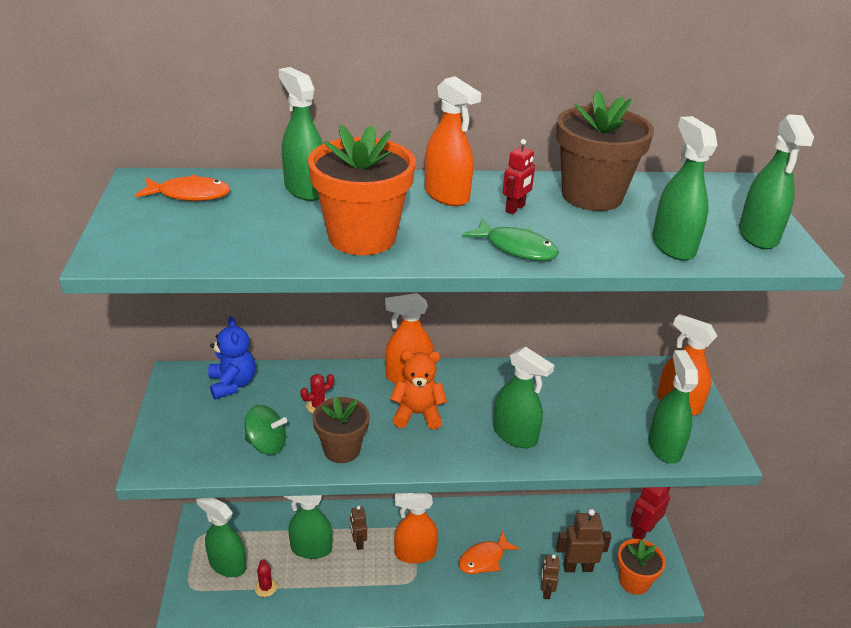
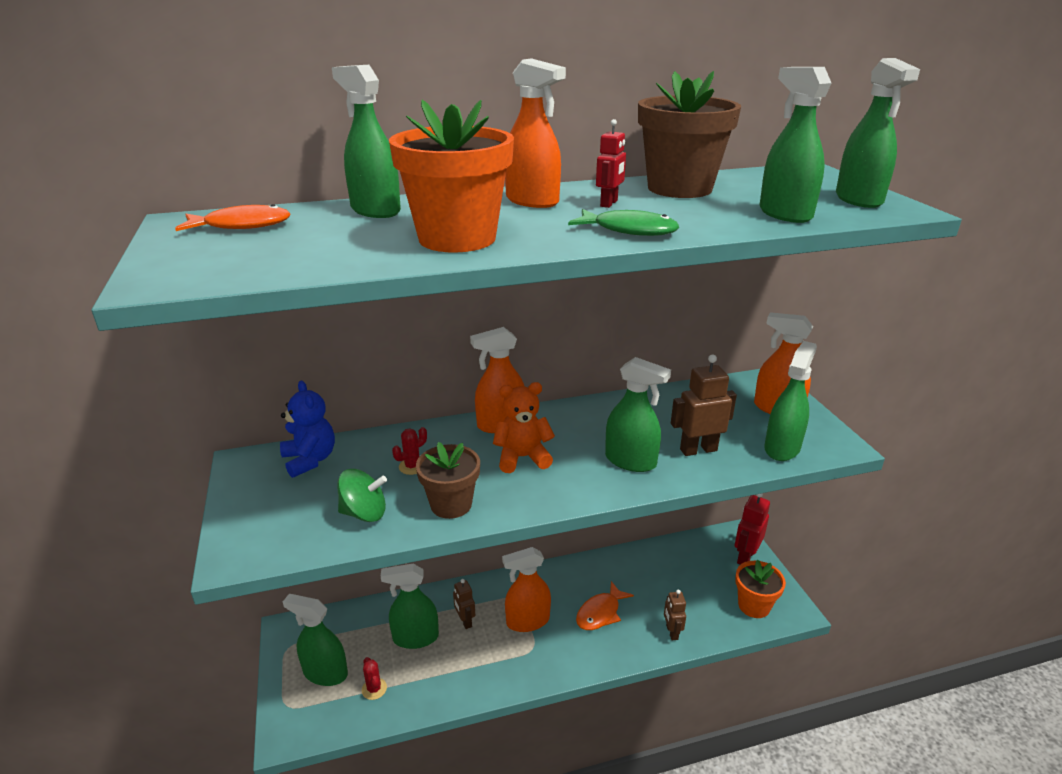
camera: 10 degrees left, 5 degrees down
(577, 567) = (695, 603): brown robot -> brown robot (698, 450)
(664, 447) = (782, 448): green spray bottle -> green spray bottle turned 45 degrees clockwise

